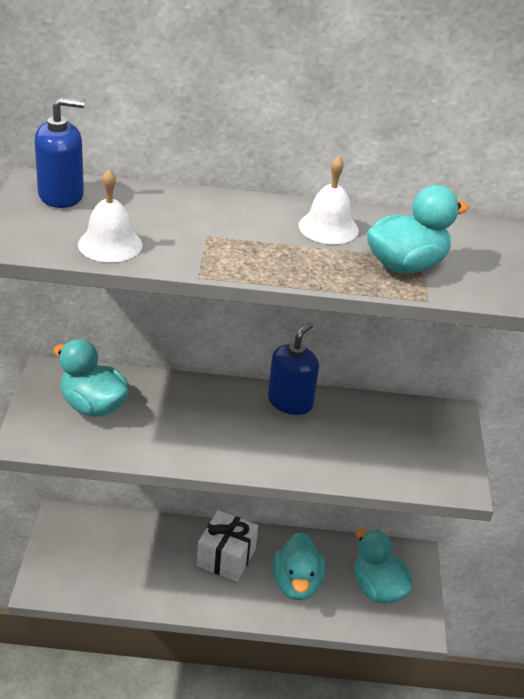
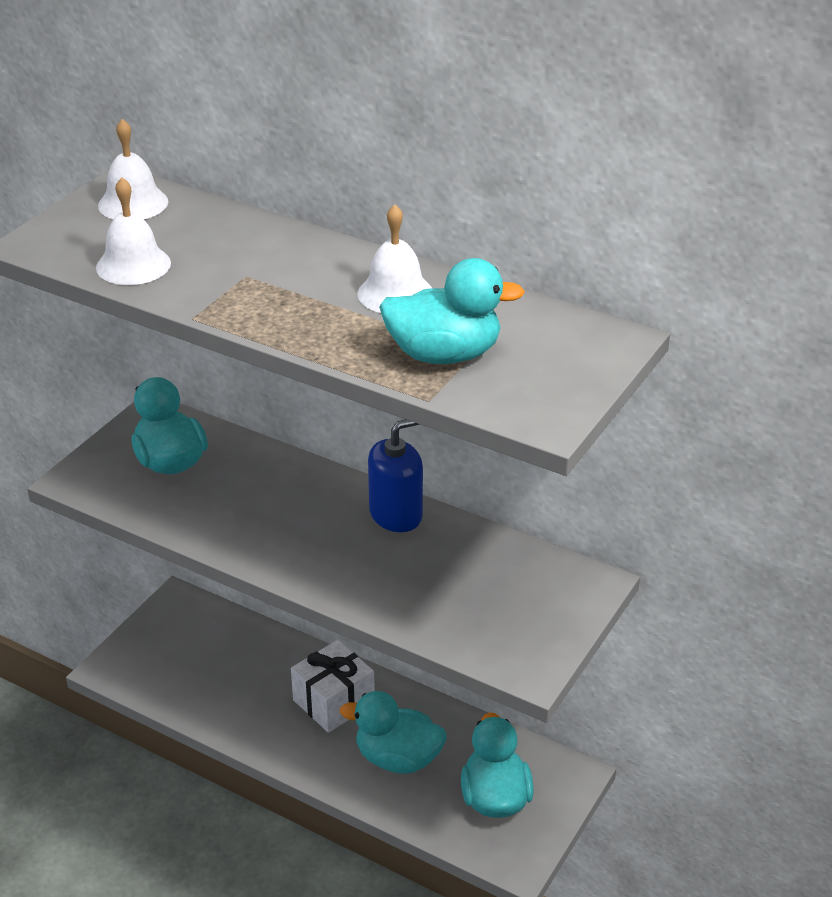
camera: 30 degrees right, 0 degrees up
(61, 195) = (133, 203): blue soap dispenser -> white bell
(297, 584) = (398, 758): turquoise duck -> turquoise duck turned 75 degrees clockwise

